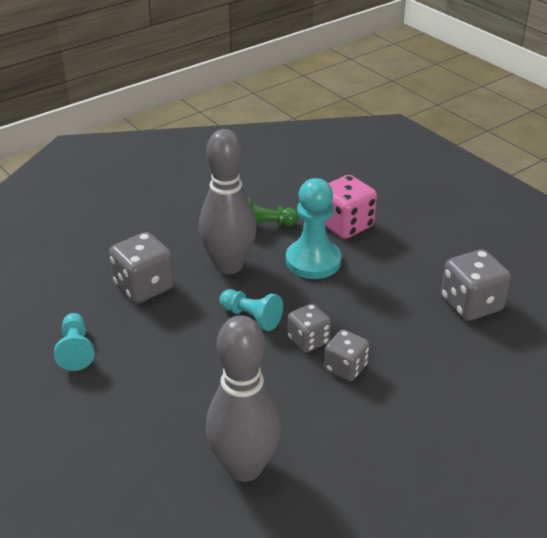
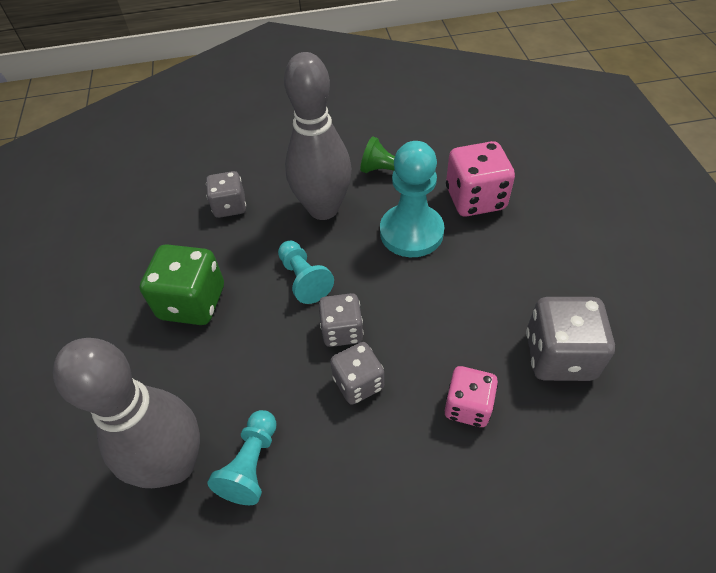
camera: 30 degrees right, 15 degrees up
(76, 350) = (125, 256): turquoise pawn -> turquoise pawn (251, 464)
(144, 287) = (230, 206): grey dice -> grey dice, size x0.64
(169, 362) = (192, 302): none -> green dice
(432, 354) = (468, 406): none -> pink dice

